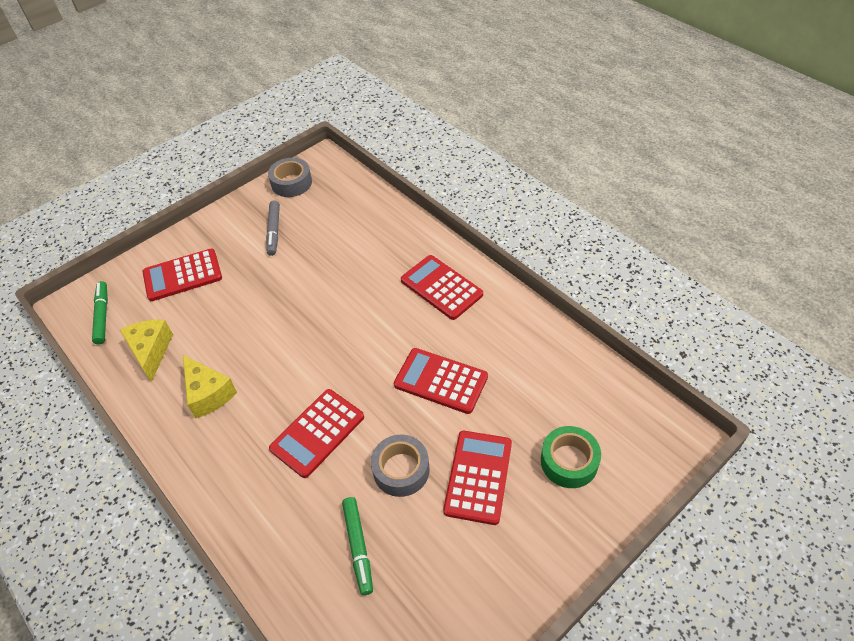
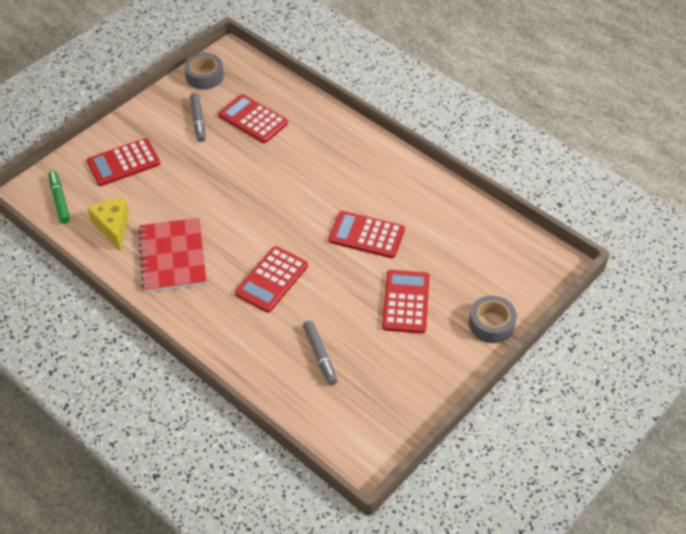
camera: 10 degrees left, 0 degrees up
(208, 394) = (173, 256): yellow cheese -> red notebook
(358, 547) = (320, 355): green marker -> grey marker
(401, 470) = (344, 301): grey tape -> grey tape (491, 324)
(441, 287) = (356, 162): red calculator -> red calculator (253, 119)
(569, 461) = (475, 286): green tape -> none

